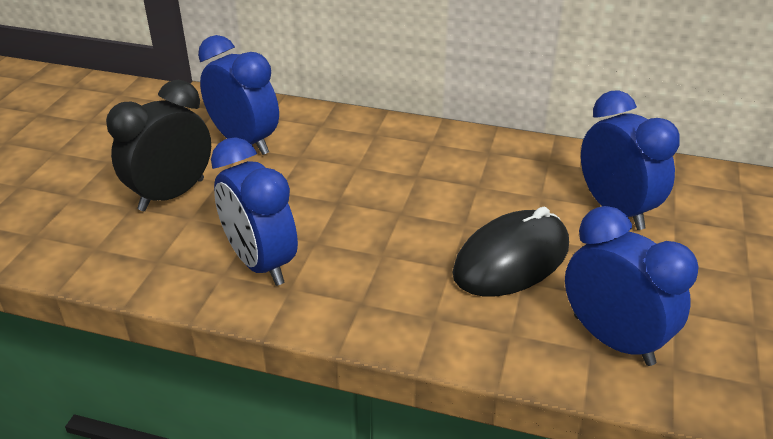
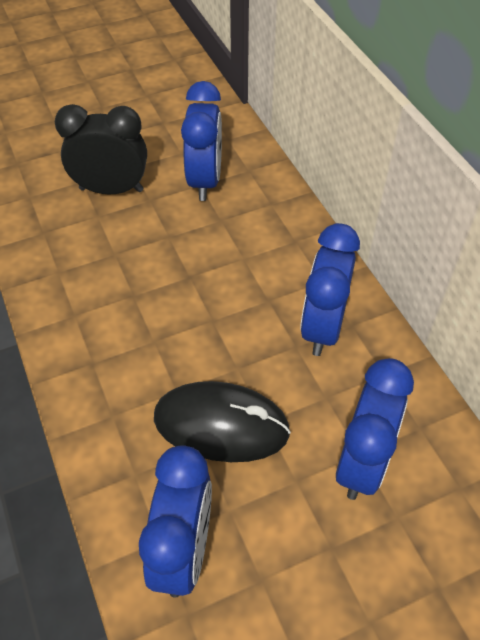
camera: 50 degrees right, 15 degrees up
(260, 263) = (85, 282): blue clock -> blue clock (322, 327)

